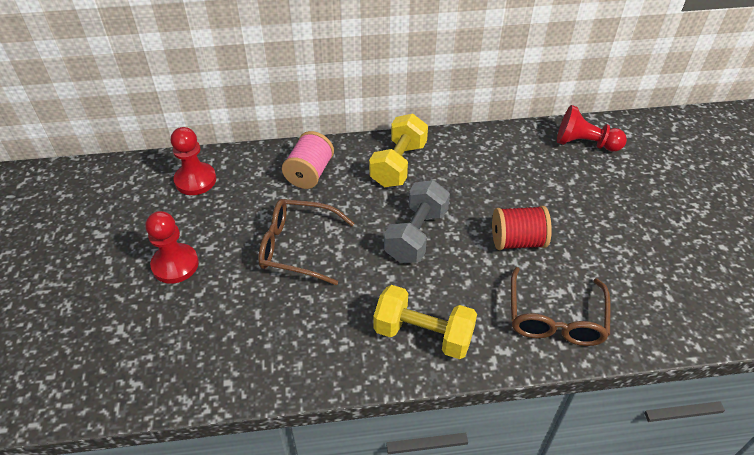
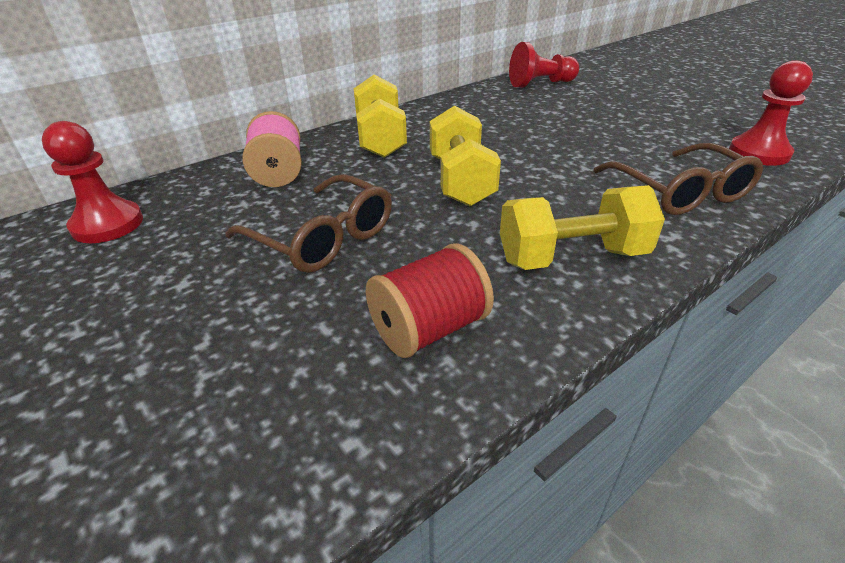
camera: 30 degrees left, 10 degrees down
(175, 265) = (130, 324): red pawn -> red pawn (759, 153)
(297, 247) = (322, 238): brown glasses -> brown glasses turned 120 degrees counterclockwise
(416, 235) = (461, 181): grey dumbbell -> yellow dumbbell
(517, 241) = (567, 153): red spool -> red spool (429, 329)

